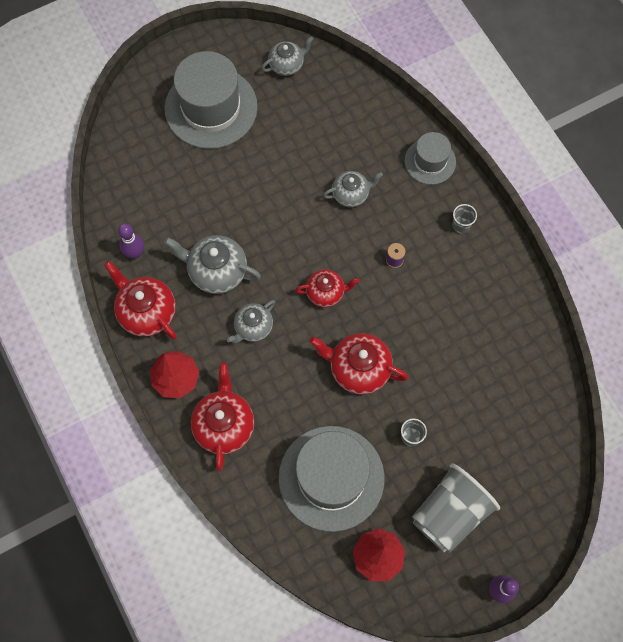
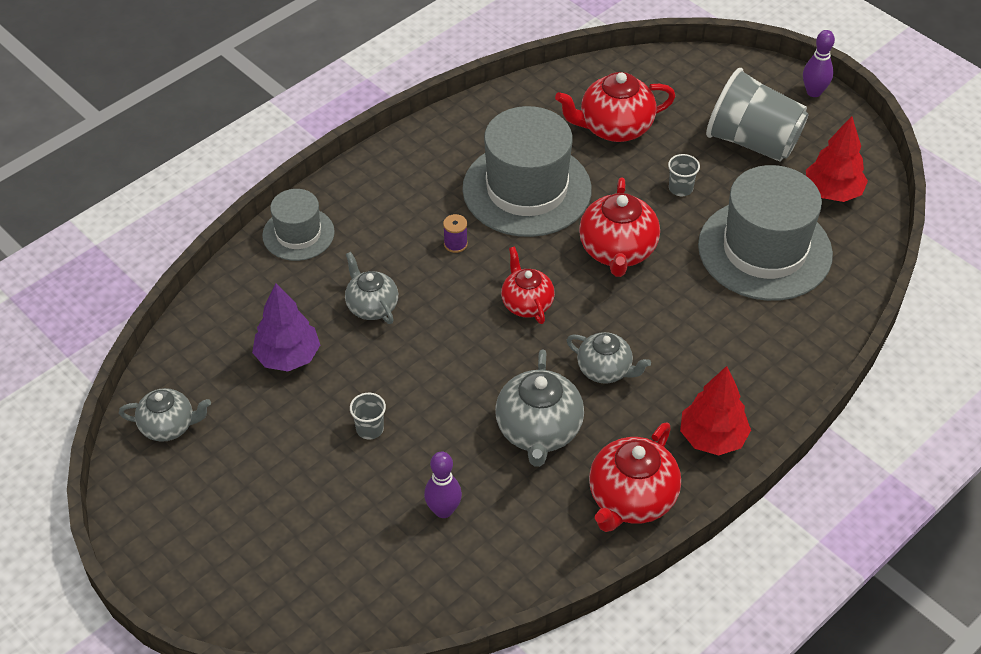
camera: 105 degrees left, 20 degrees down
(135, 253) = (544, 541): purple bowling pin -> purple bowling pin (443, 510)
(211, 108) = (266, 507): grey hat -> grey hat (527, 189)
(224, 425) = (750, 369): red teapot -> red teapot (614, 128)
(287, 65) = (169, 426): grey teapot -> grey teapot turned 135 degrees clockwise
(322, 137) = (288, 357): none -> purple tree
(461, 225) = (385, 189): grey cup -> grey cup (370, 429)

